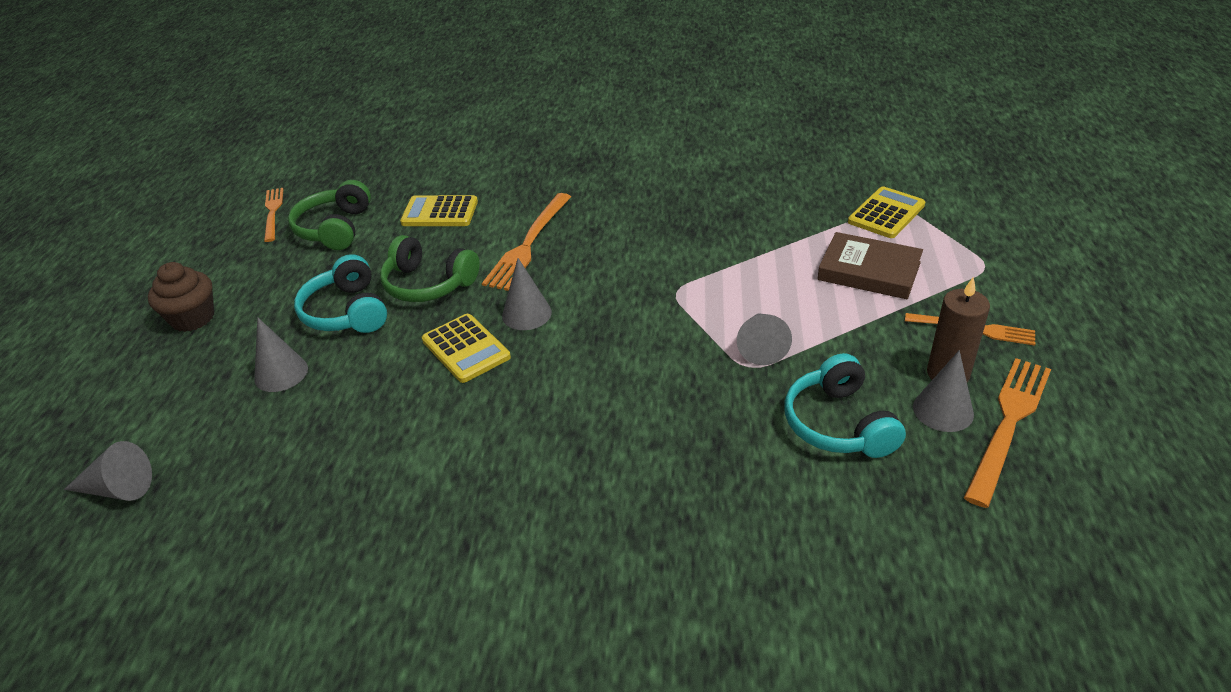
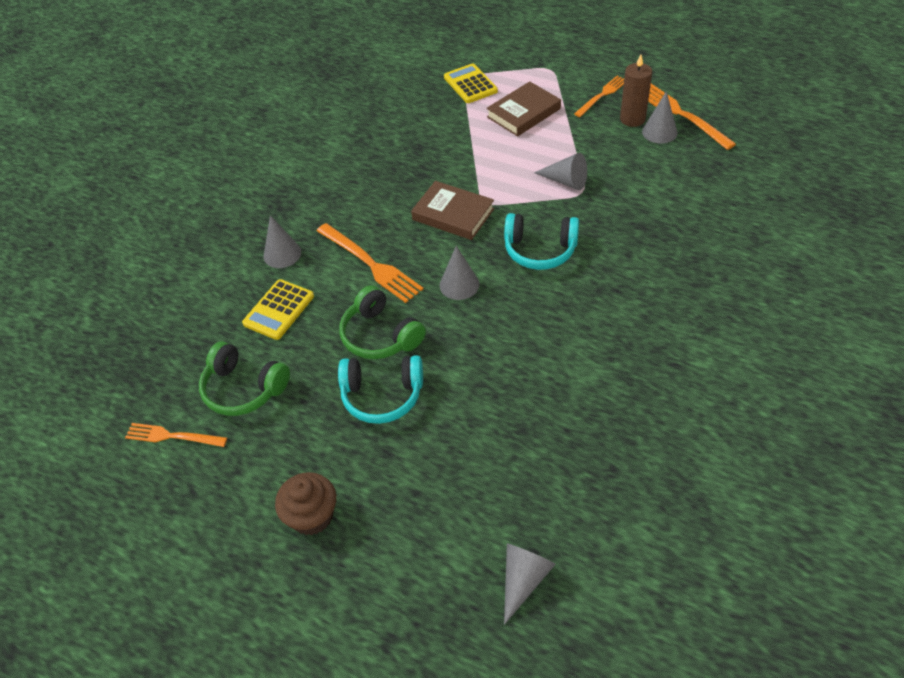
camera: 65 degrees left, 10 degrees up
(281, 373) = (438, 451): grey cone -> grey cone (282, 254)
(428, 284) = (380, 335): green headphones -> green headphones turned 90 degrees clockwise
(466, 349) = (479, 327): yellow calculator -> none
(639, 274) = (453, 214): none -> brown book
(838, 424) = (650, 173): turquoise headphones -> turquoise headphones (540, 250)

